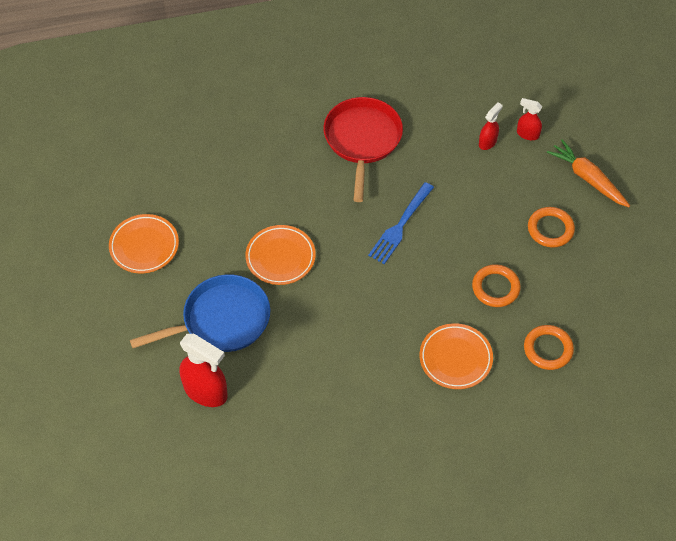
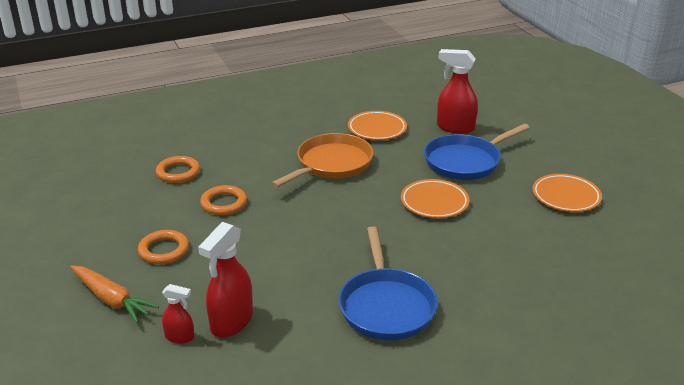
camera: 170 degrees right, 25 degrees down
(362, 140) = (386, 306): red pan -> blue pan
(373, 338) = (331, 164): none -> orange pan
(400, 225) = (323, 236): blue fork -> none
(455, 358) = (259, 160): orange plate -> orange plate (377, 129)
(487, 142) = (231, 322): red spray bottle -> red spray bottle, size x1.83

